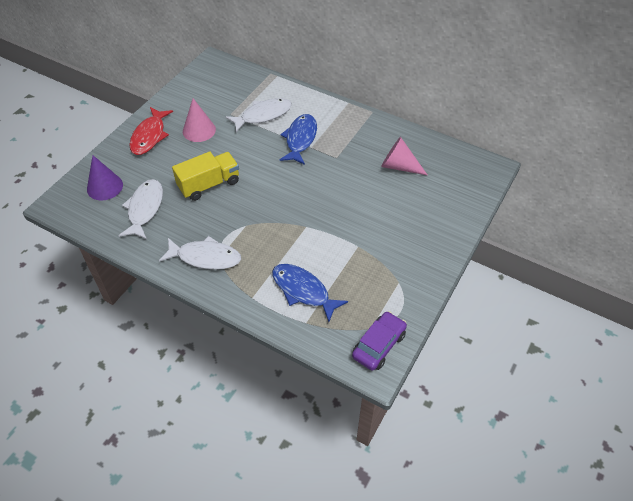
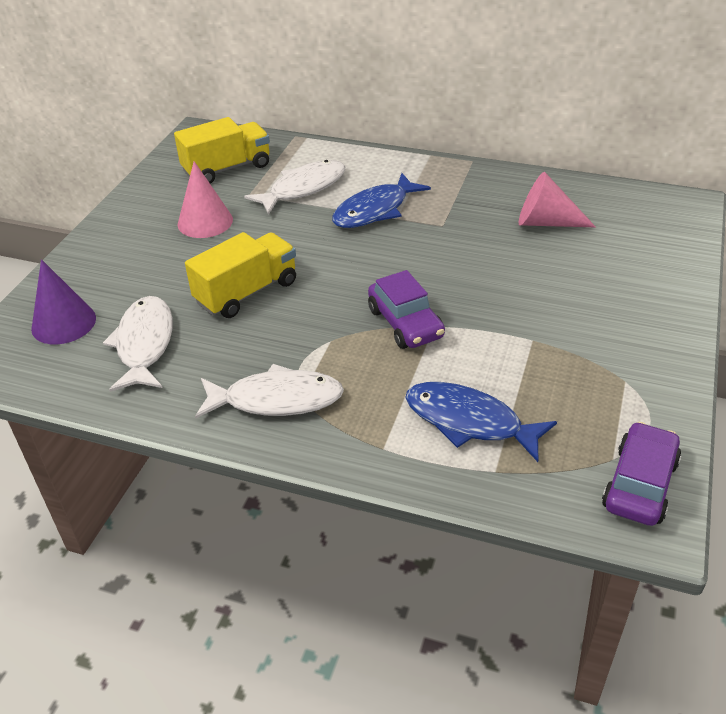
camera: 10 degrees left, 10 degrees down
(149, 136) = (124, 241): red fish -> none
(222, 92) = (227, 168): none -> yellow truck
(290, 222) = (405, 323): none -> purple car
(300, 139) = (375, 210): blue fish -> blue fish turned 135 degrees counterclockwise

